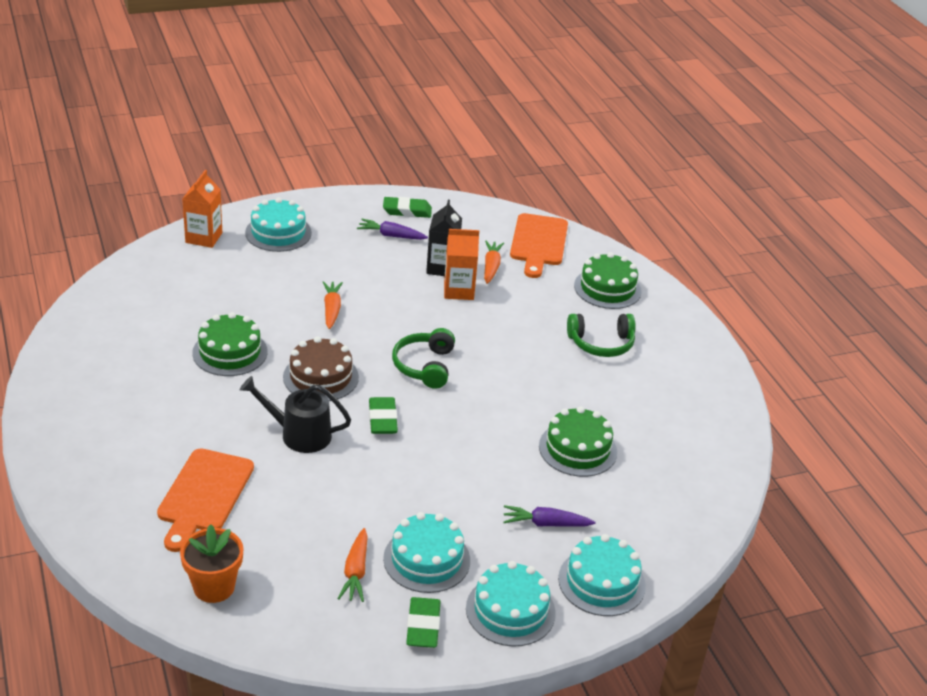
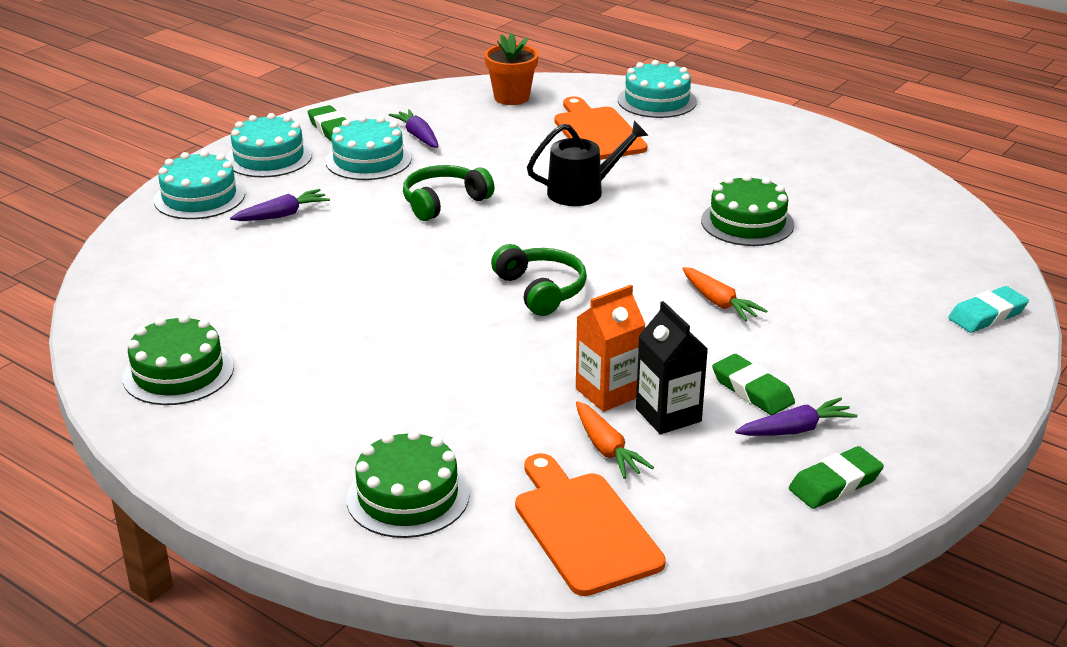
camera: 150 degrees right, 5 degrees down
(204, 238) = (987, 315): orange carton -> turquoise eraser
(278, 233) = (927, 362): turquoise cake -> turquoise cake (657, 101)
(321, 377) = (631, 238): brown cake -> none
(355, 572) = (418, 136): orange carrot -> purple carrot
(382, 419) = (523, 230): green eraser -> green eraser (752, 390)
(577, 449) = (296, 281): green cake -> green cake (178, 372)
(601, 343) = (354, 406): green headphones -> green headphones (444, 202)

